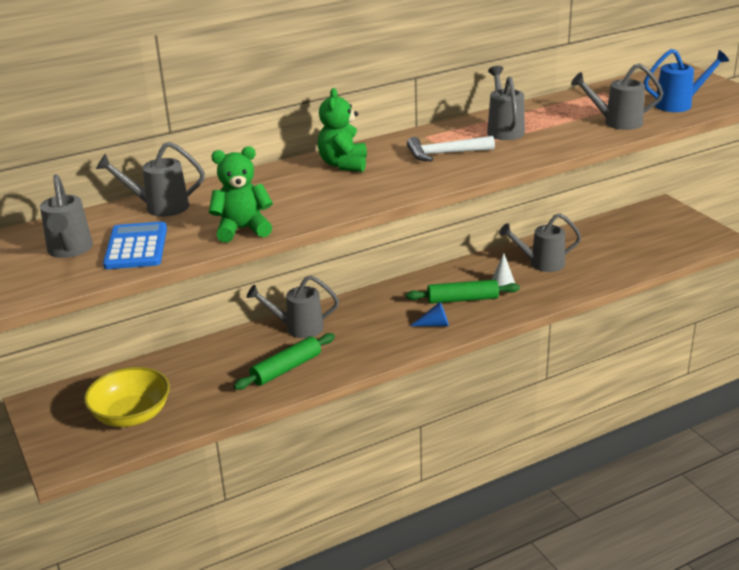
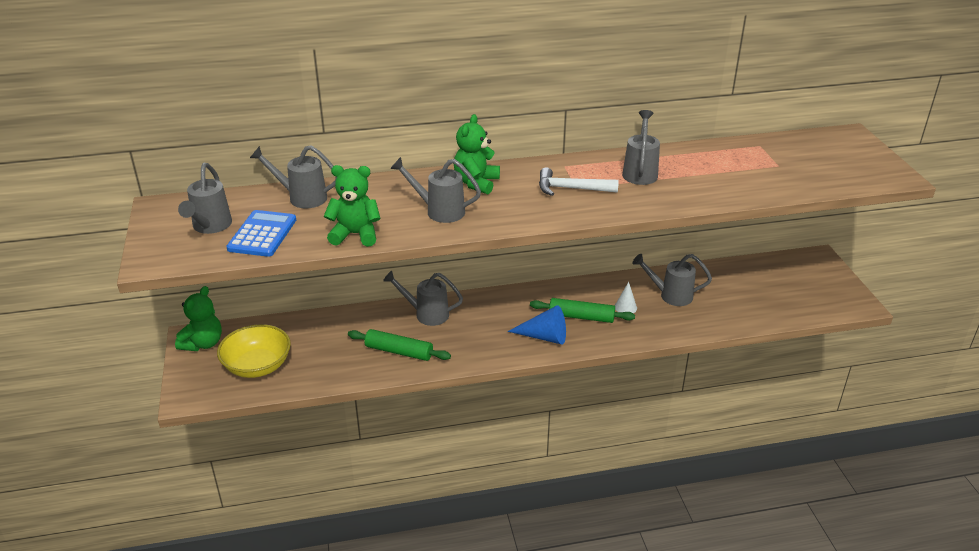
camera: 15 degrees right, 5 degrees up
(54, 406) = (203, 343): none -> green teddy bear
(286, 369) = (399, 351): green rolling pin -> green rolling pin turned 45 degrees clockwise
(434, 324) = (544, 337): blue cone -> blue cone, size x1.65
(616, 122) = (751, 184): grey watering can -> grey watering can (439, 211)
(679, 104) = (825, 174): blue watering can -> none

